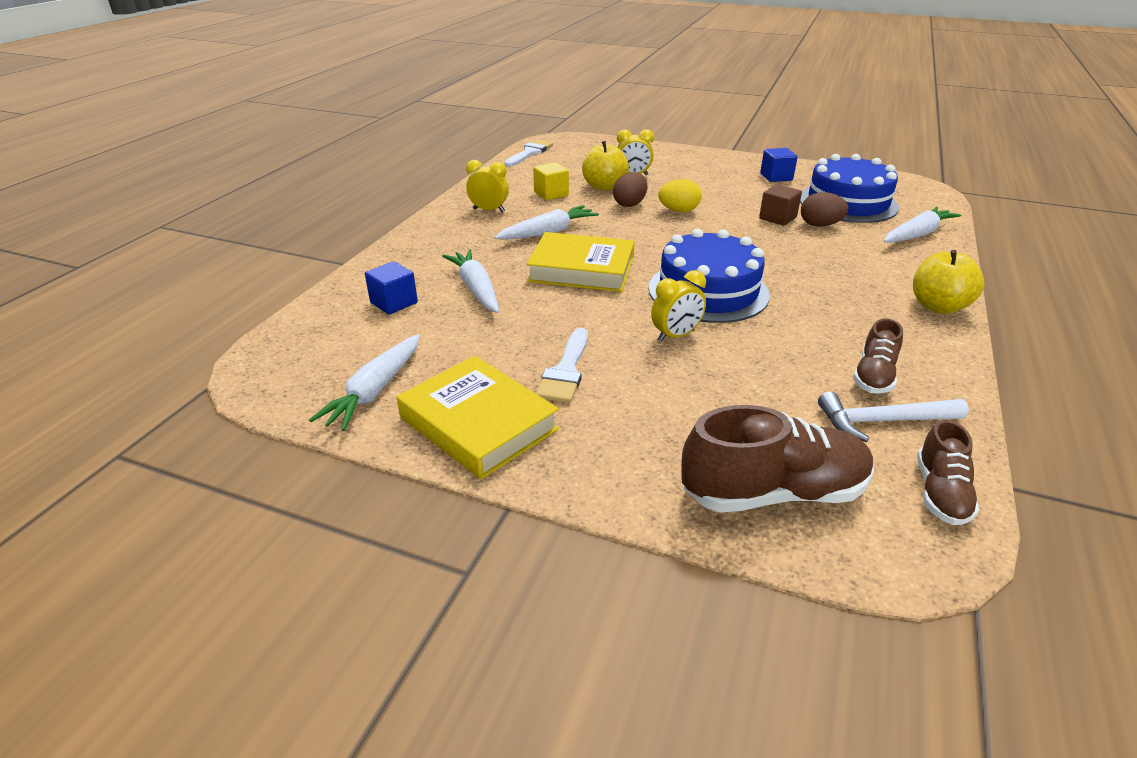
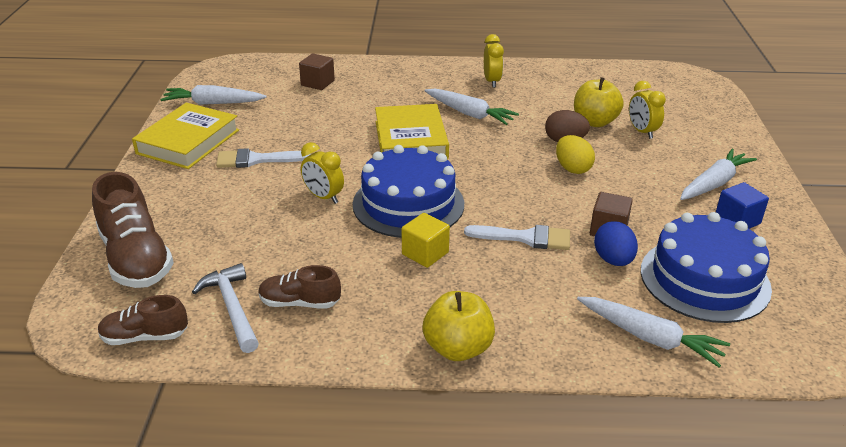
camera: 70 degrees right, 0 degrees up
(394, 303) = (318, 83): blue cube -> brown cube
(476, 289) = (353, 105): white carrot -> white carrot (714, 183)
(530, 153) = (642, 72): white brush -> white brush (525, 238)
(551, 194) = (552, 100): yellow cube -> yellow cube (425, 253)
(820, 225) = (613, 260): brown egg -> blue egg

